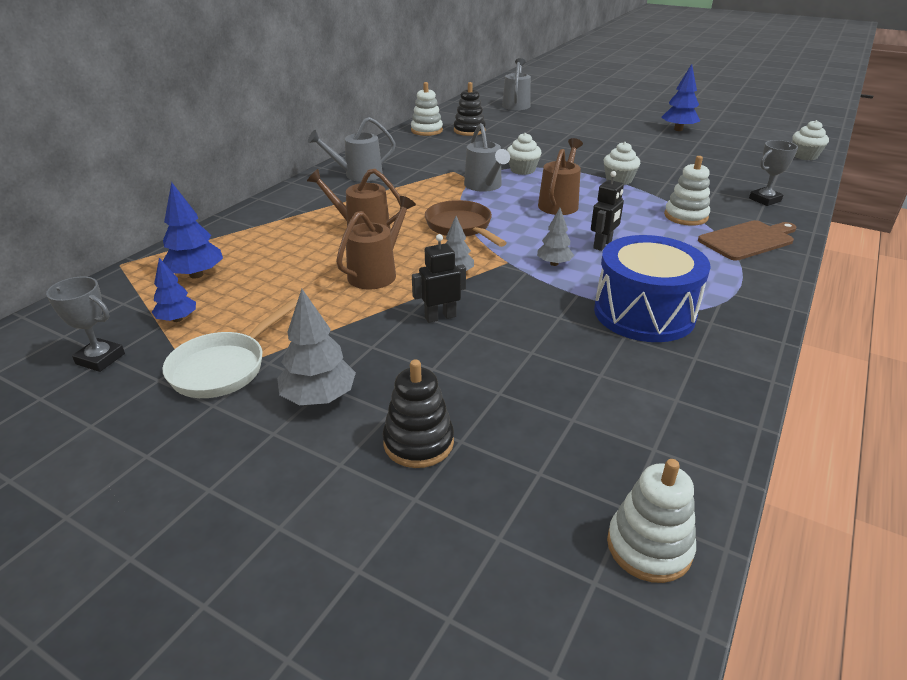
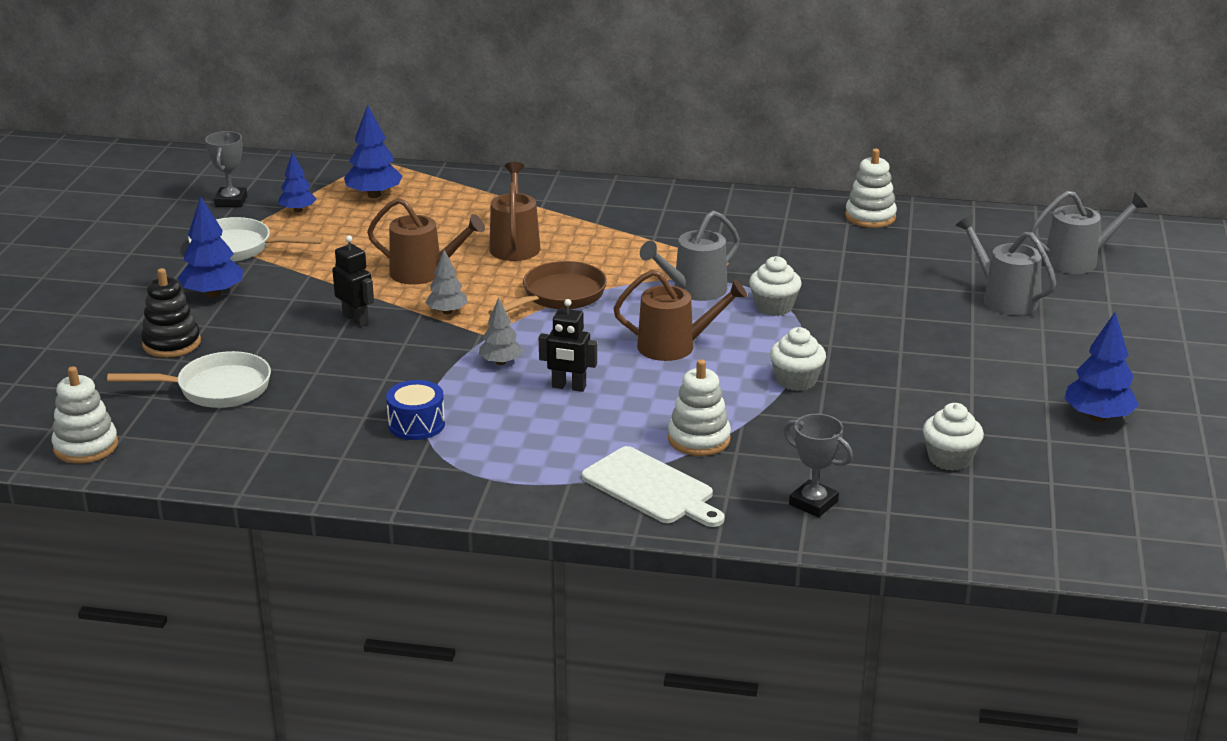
camera: 70 degrees right, 5 degrees down
(319, 397) = (213, 294): grey tree -> blue tree
(358, 175) = (665, 209): grey watering can -> grey watering can (1003, 298)
(469, 130) = (902, 246): black stacking toy -> none
(540, 419) = (216, 389): none -> white pan
(644, 313) = (416, 424): blue drum -> blue drum, size x0.50
(748, 240) = (651, 488): brown cutting board -> white cutting board
(804, 156) = (1073, 548): white cupcake -> white cupcake (950, 459)

